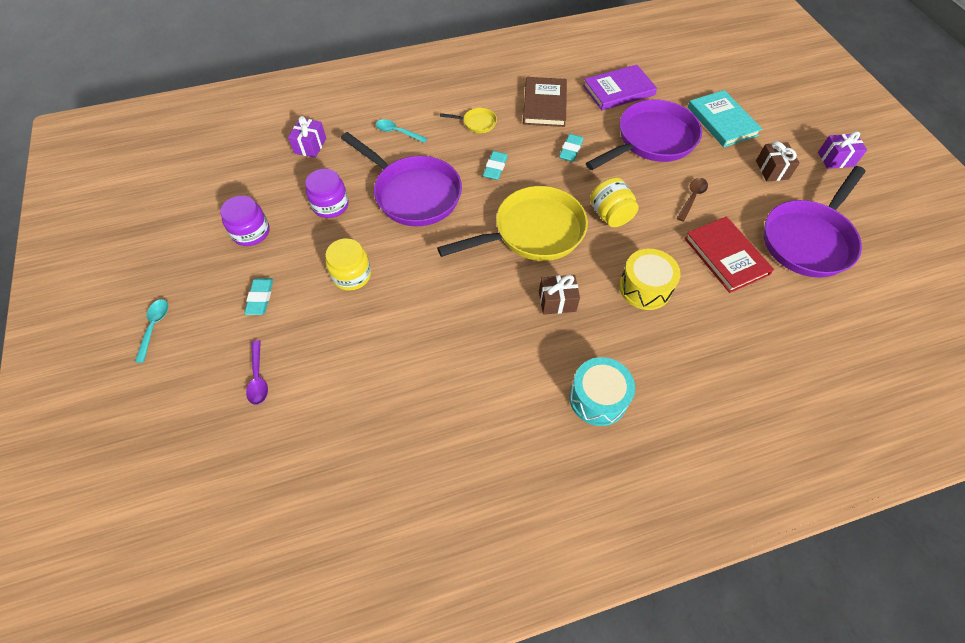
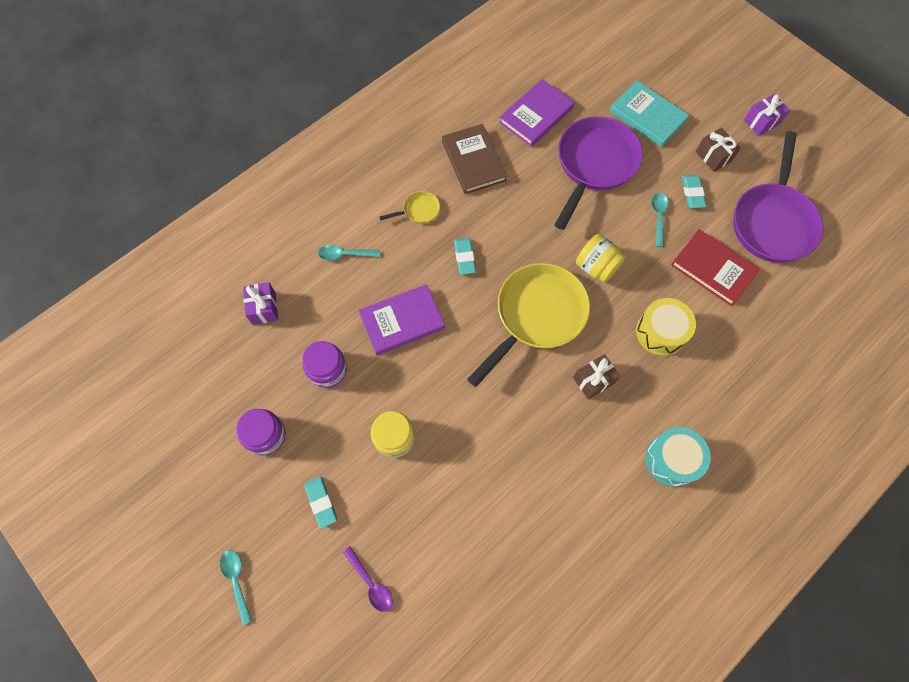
camera: 25 degrees left, 10 degrees up
(413, 193) = (402, 321): purple pan -> purple book
(570, 150) = (525, 207): turquoise eraser -> turquoise eraser (692, 193)
(692, 198) = (658, 217): brown spoon -> turquoise spoon

